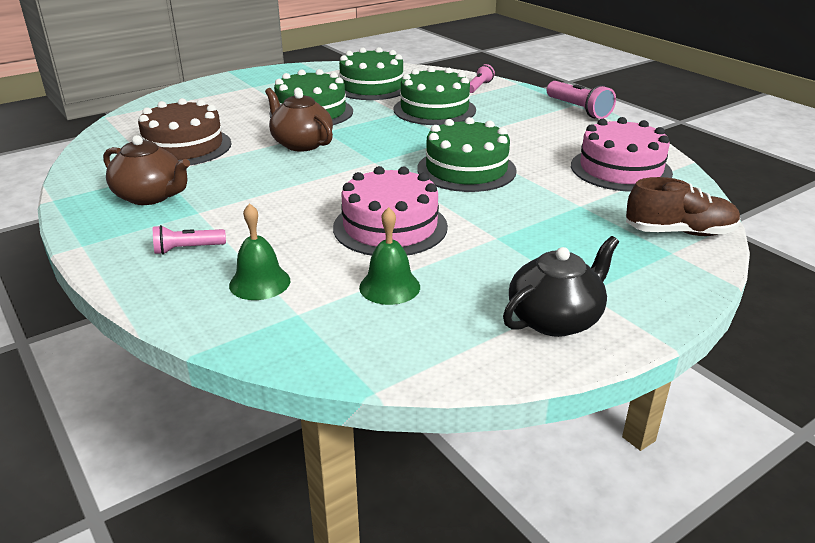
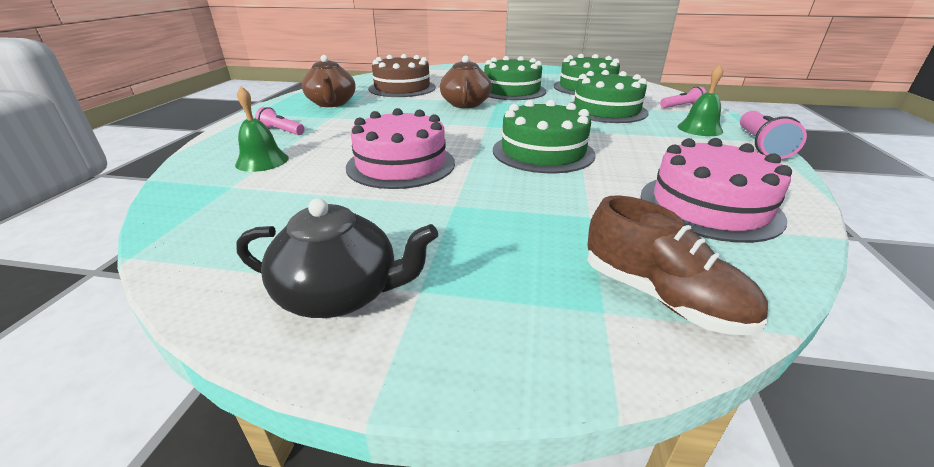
camera: 45 degrees right, 0 degrees up
(389, 287) = (307, 198): green bell -> green bell (699, 129)

